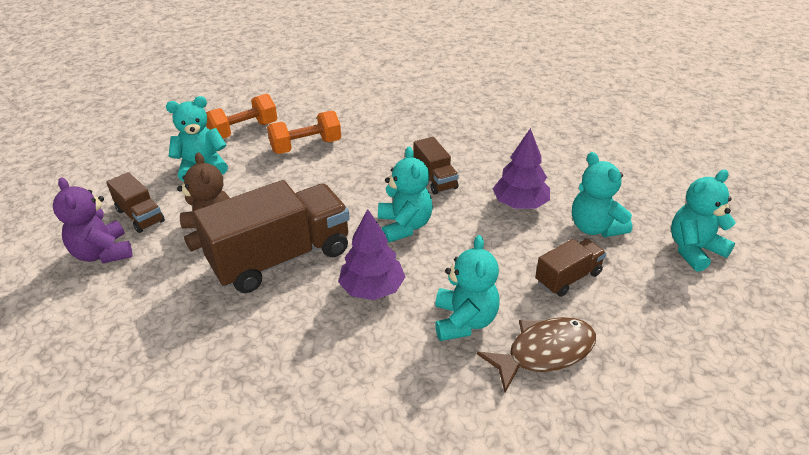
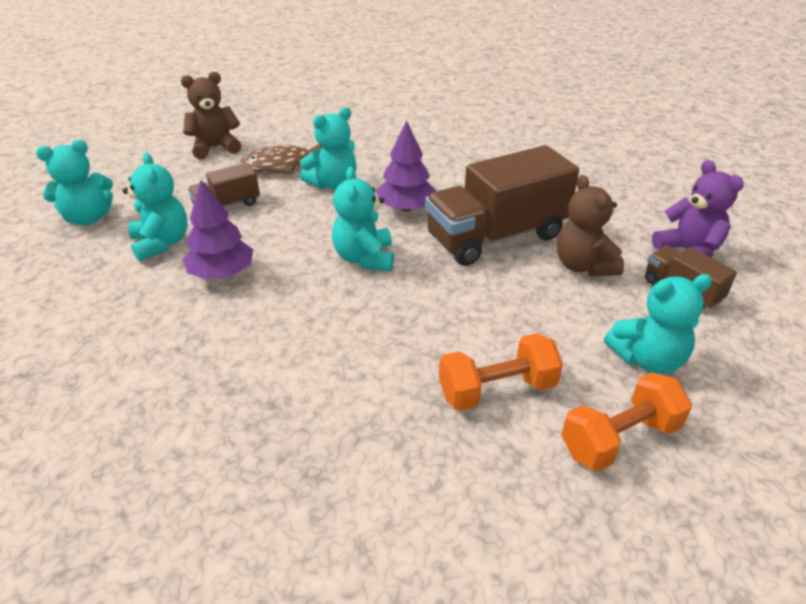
camera: 175 degrees left, 0 degrees up
(435, 179) = (310, 314): brown truck -> none
(464, 321) = (333, 184): turquoise teddy bear -> turquoise teddy bear turned 135 degrees counterclockwise
(662, 385) = (215, 148): none -> brown teddy bear

